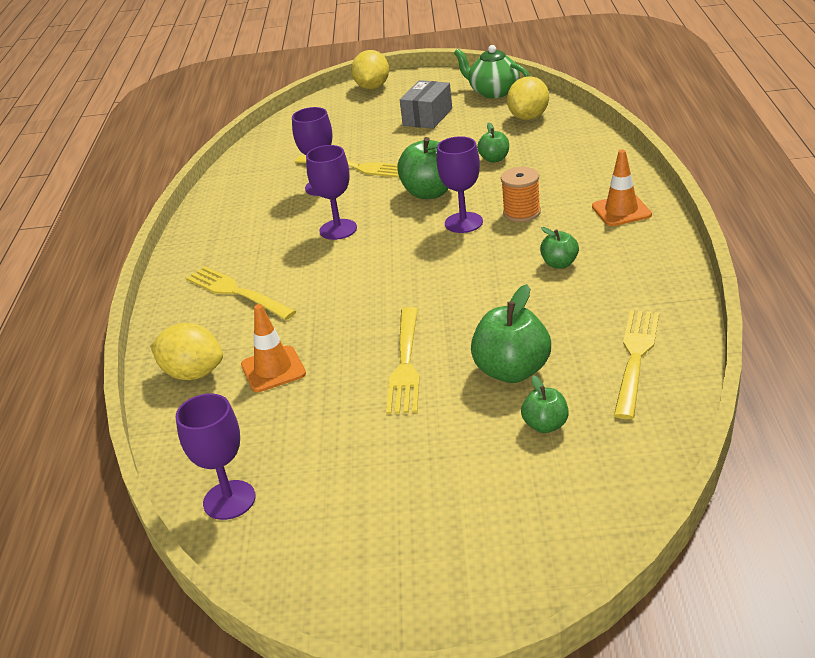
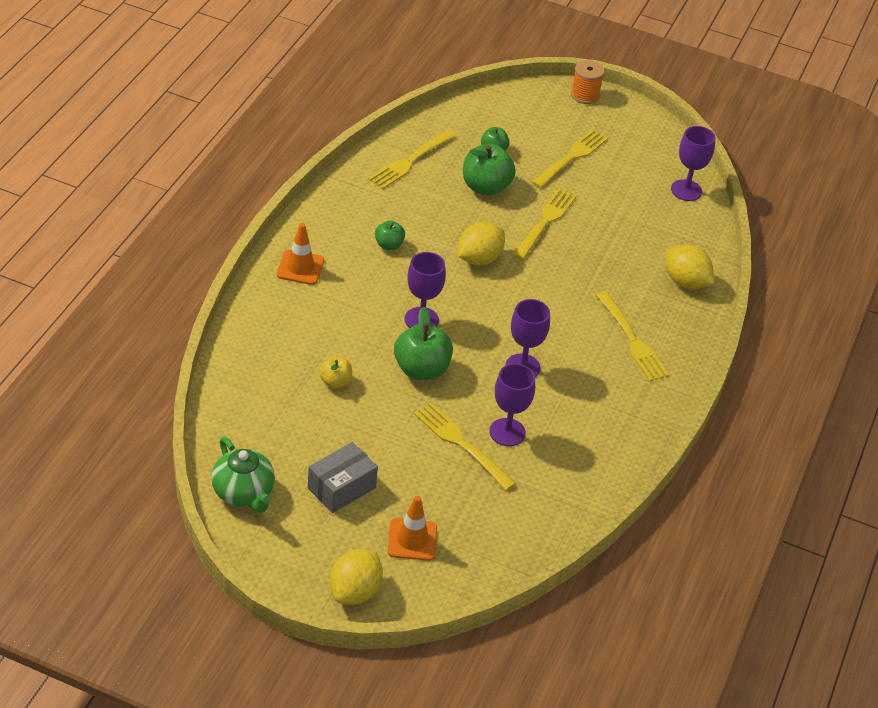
camera: 165 degrees left, 10 degrees up
(273, 369) = (630, 259): orange traffic cone -> orange traffic cone (412, 540)
(428, 469) = (571, 157): none -> yellow fork
(494, 159) = (335, 382): green apple -> yellow apple
(521, 213) = (370, 306): orange spool -> orange spool (585, 95)
(529, 117) = (252, 426): yellow lemon -> yellow lemon (479, 259)

